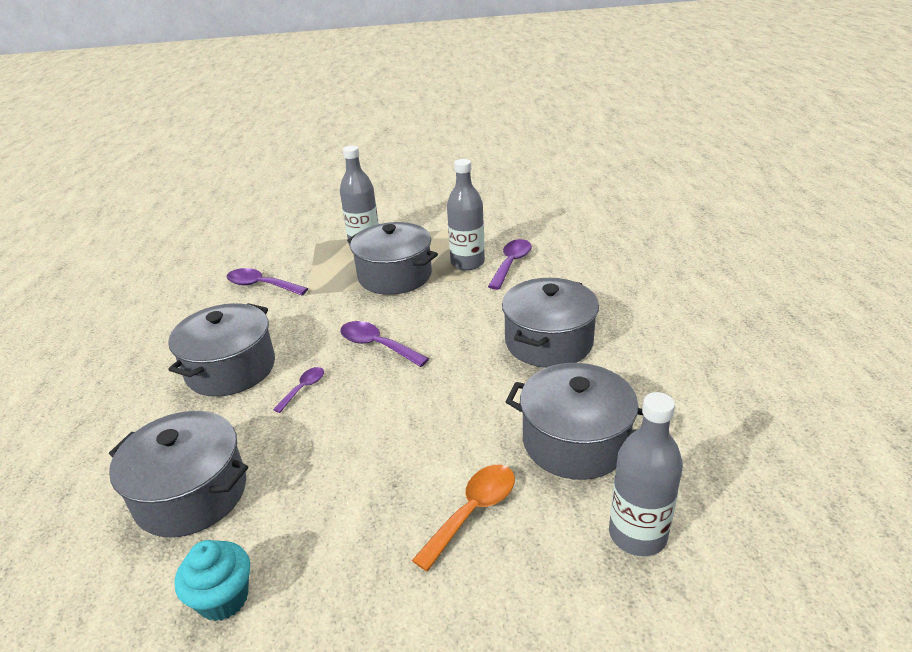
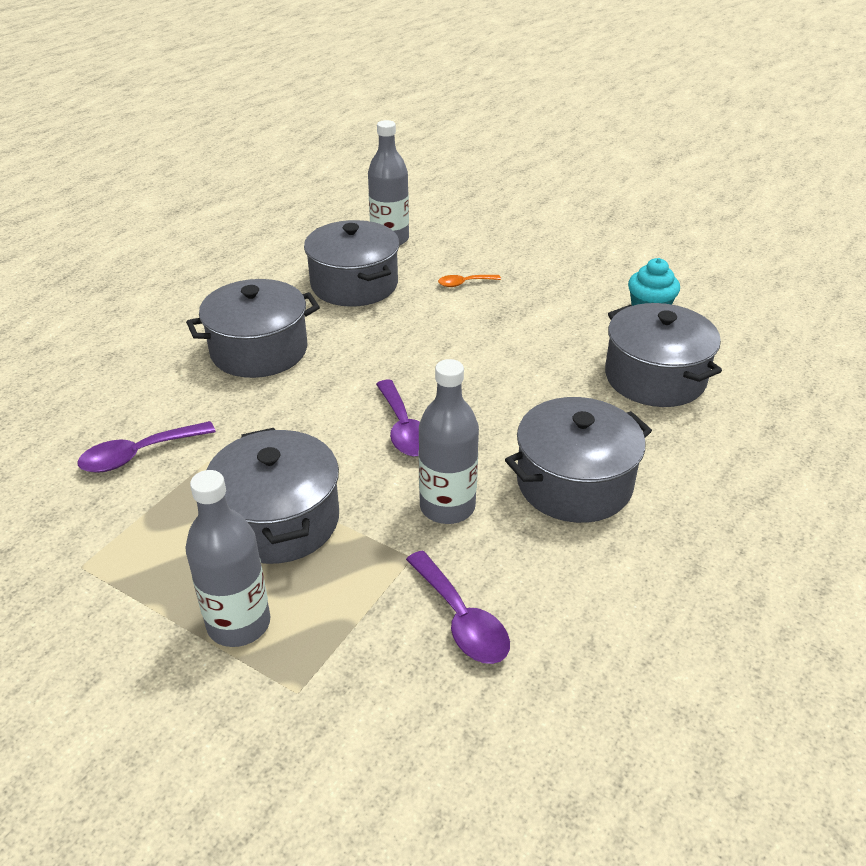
camera: 145 degrees left, 5 degrees up
(303, 388) = (512, 420): purple spoon -> none
(467, 263) = (176, 487): grey bottle -> grey bottle (447, 507)
(473, 511) = (464, 283): orange spoon -> orange spoon, size x0.61

